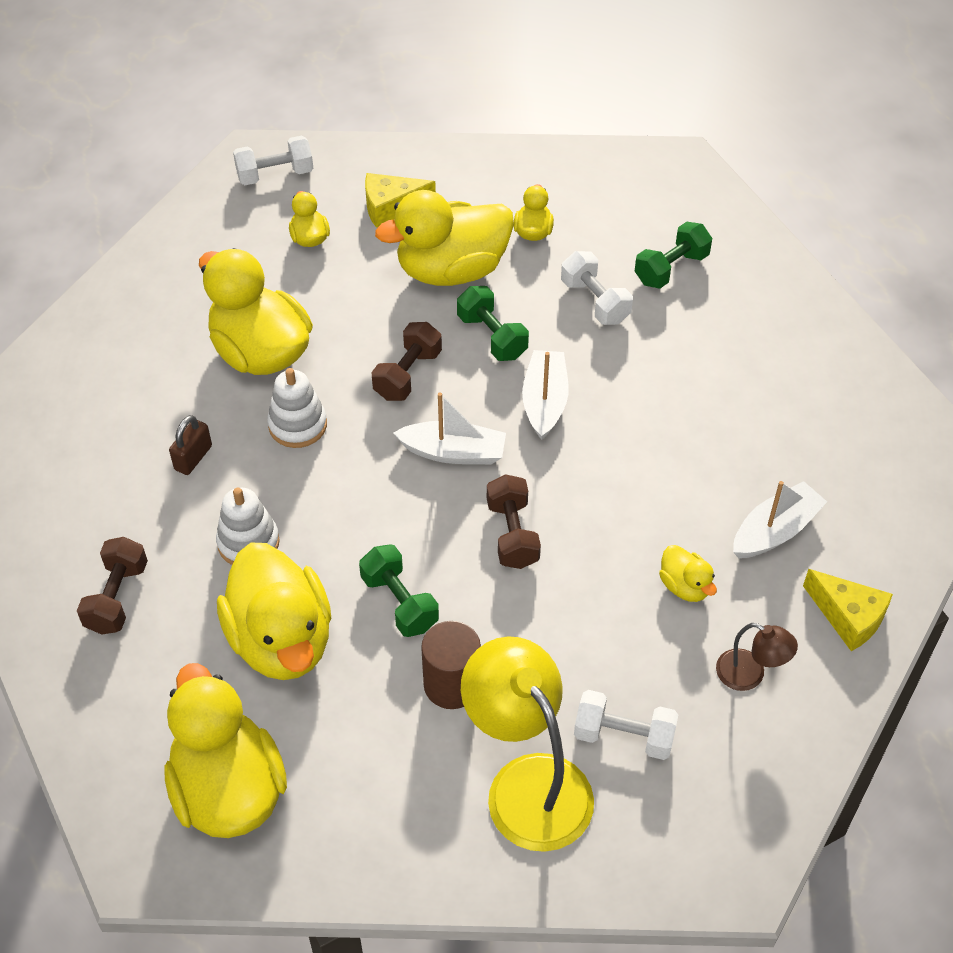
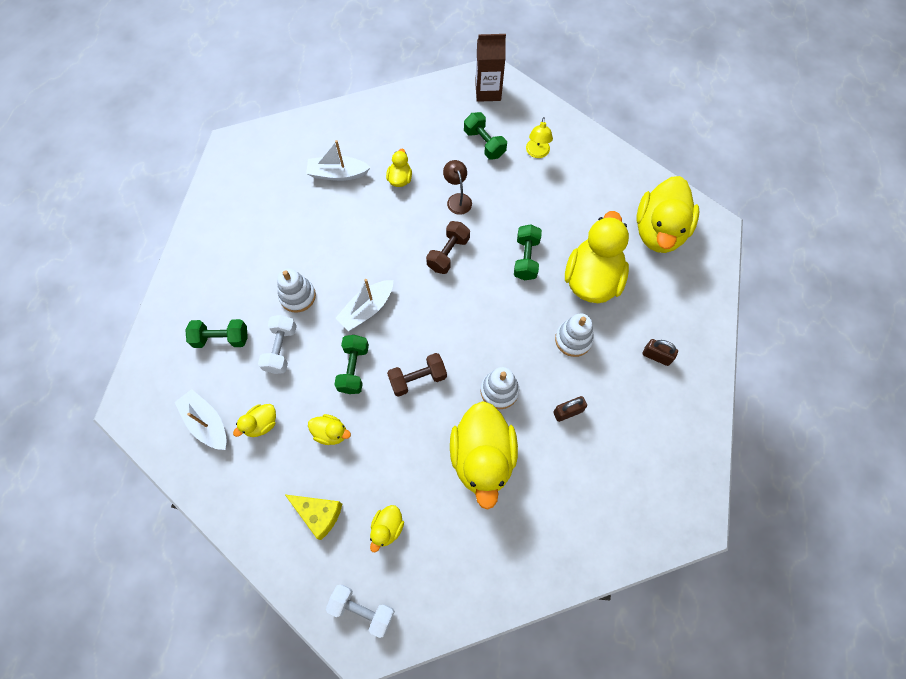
camera: 140 degrees left, 15 degrees up
(117, 597) = (656, 356): brown dumbbell -> brown padlock
(451, 270) = (331, 433): yellow duck -> yellow duck, size x0.45
(452, 684) = (534, 208): brown cylinder -> none
(453, 452) = (436, 315): white boat -> white boat (207, 423)
(527, 783) = (537, 153): yellow lamp -> yellow lamp, size x0.48
(623, 736) = (484, 143): white dumbbell -> green dumbbell
(642, 360) = (297, 296): none -> white stacking toy
(712, 839) = (488, 91): none -> brown carton
(750, 675) = (413, 130): brown lamp -> brown lamp (457, 199)
(848, 617) = (351, 123): yellow cheese -> none

